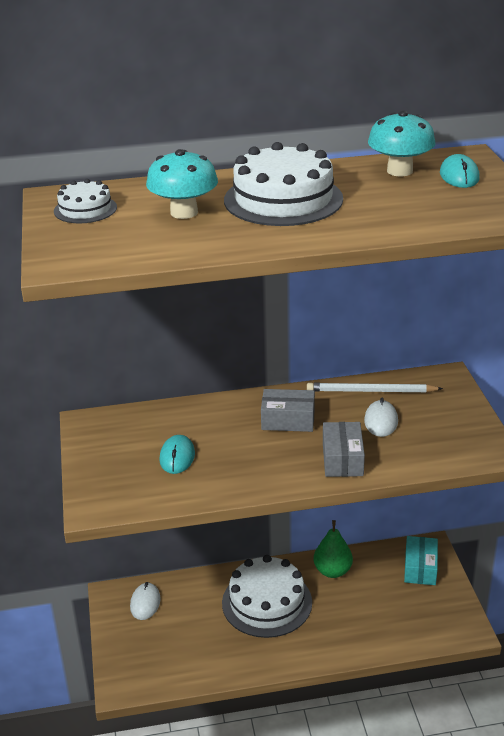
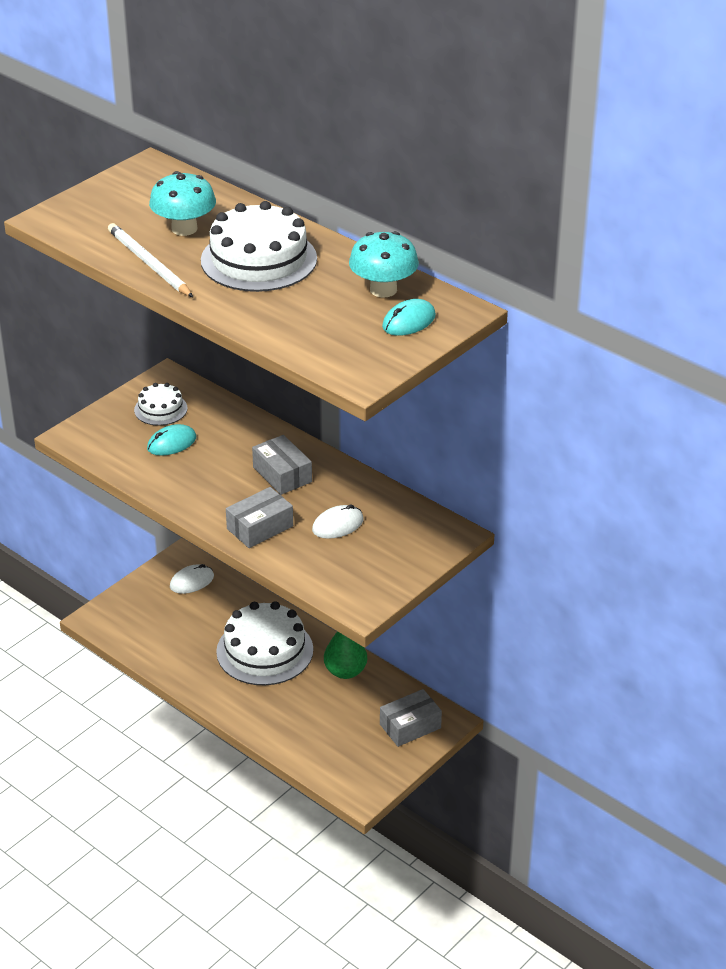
camera: 50 degrees right, 5 degrees up
(85, 209) = (142, 188): white cake -> white cake (160, 409)
(370, 391) = (377, 500): white pencil -> white pencil (149, 263)
(420, 568) = (410, 726): turquoise box -> grey box

